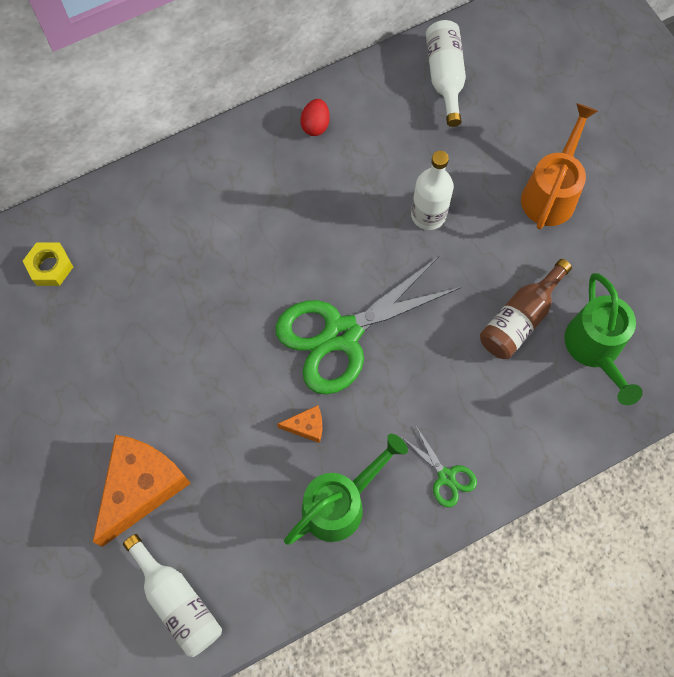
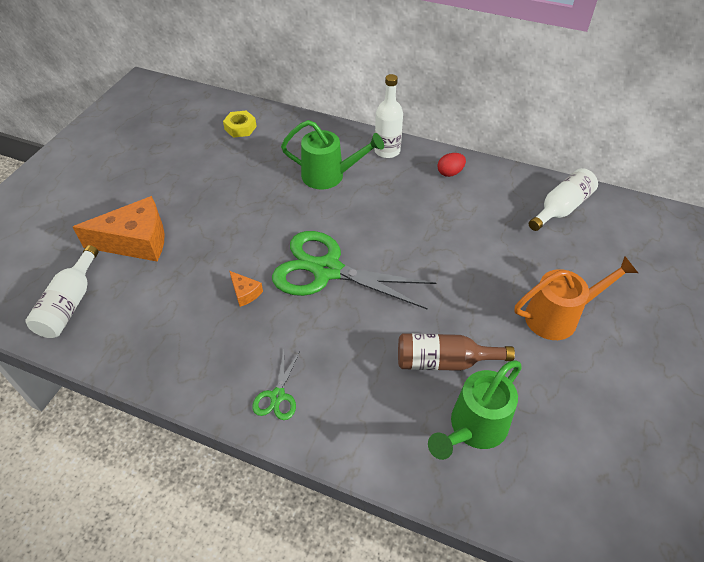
camera: 50 degrees right, 20 degrees down
(340, 503) = (205, 346): green watering can -> green watering can (329, 176)
(428, 215) = (458, 260): white bottle -> white bottle (387, 151)

